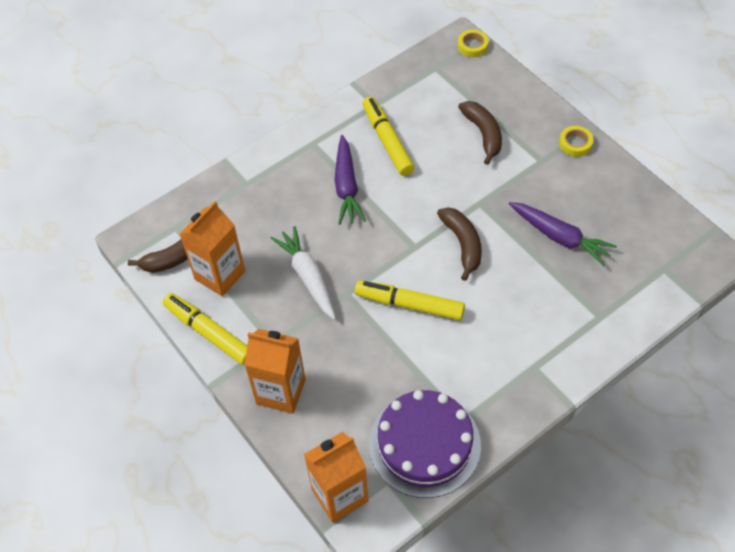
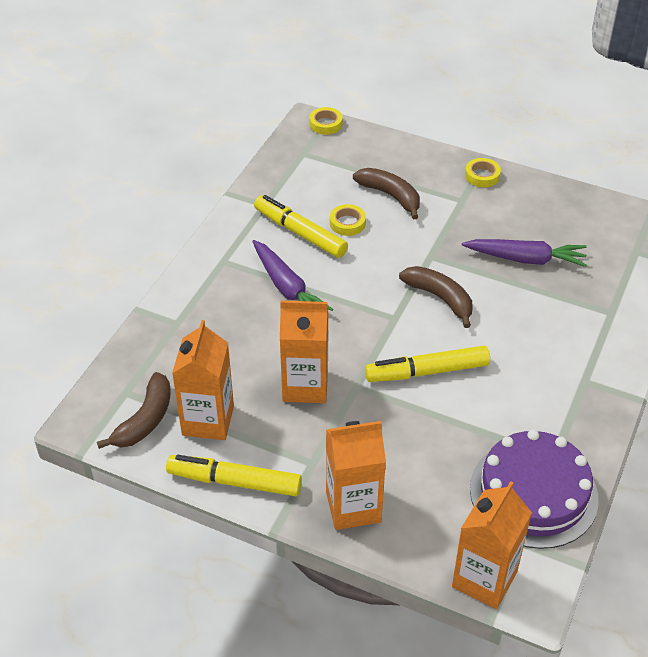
camera: 30 degrees left, 10 degrees down
(308, 277) = (305, 386): white carrot -> orange carton
(431, 146) = (347, 223): none -> yellow tape

